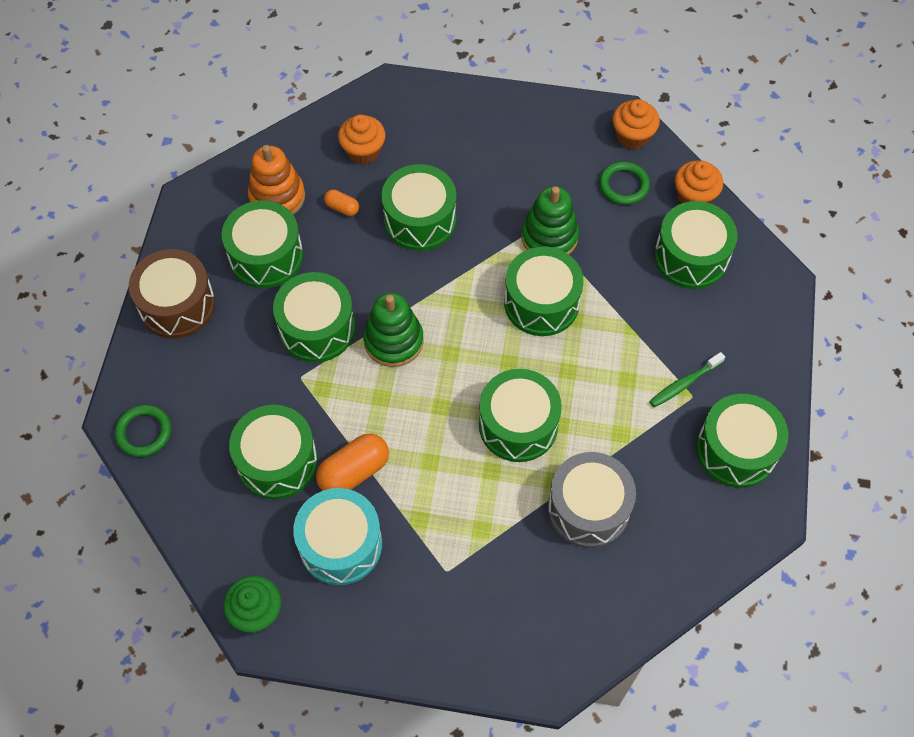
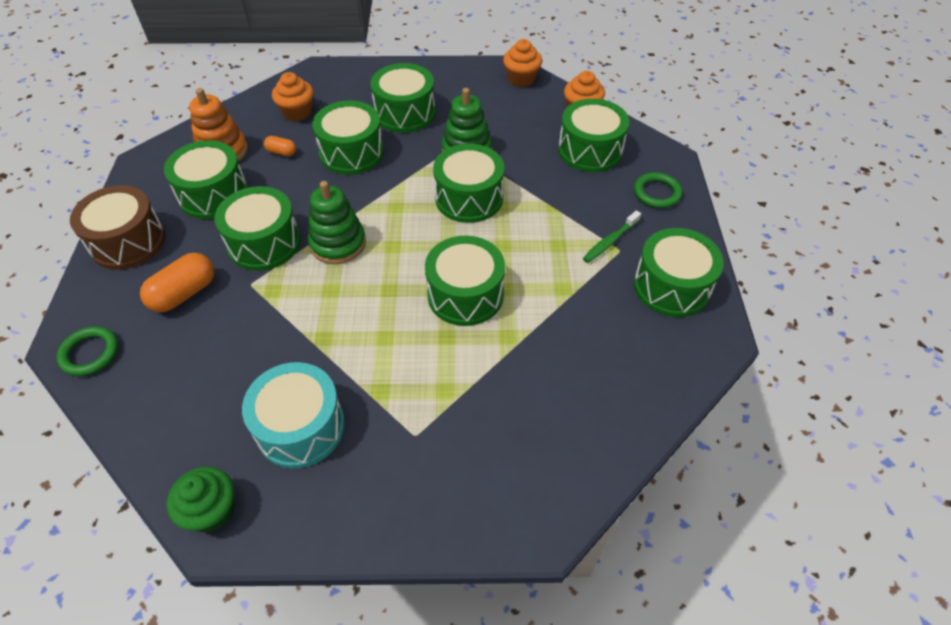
camera: 10 degrees left, 10 degrees down
(277, 461) = (230, 359): green drum -> green drum (405, 113)
(354, 472) = (309, 357): orange capsule -> orange capsule (184, 293)
(588, 508) = (547, 355): grey drum -> none
(623, 185) = (522, 110): green ring -> green ring (656, 193)

